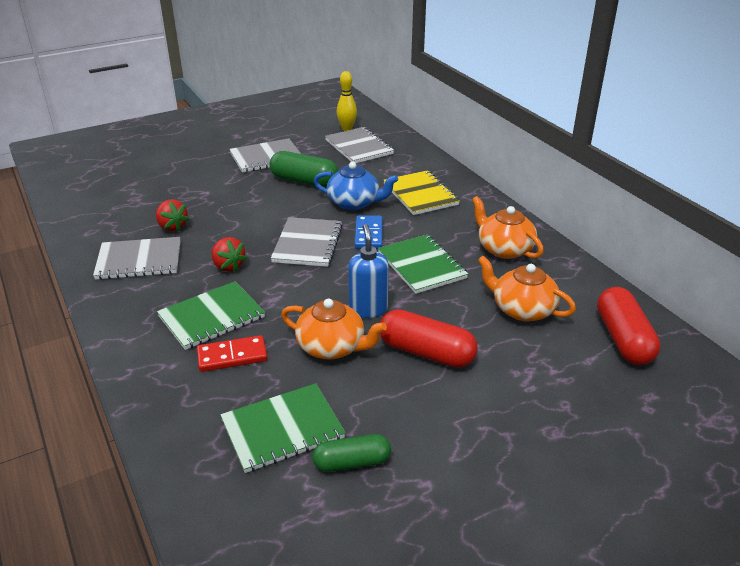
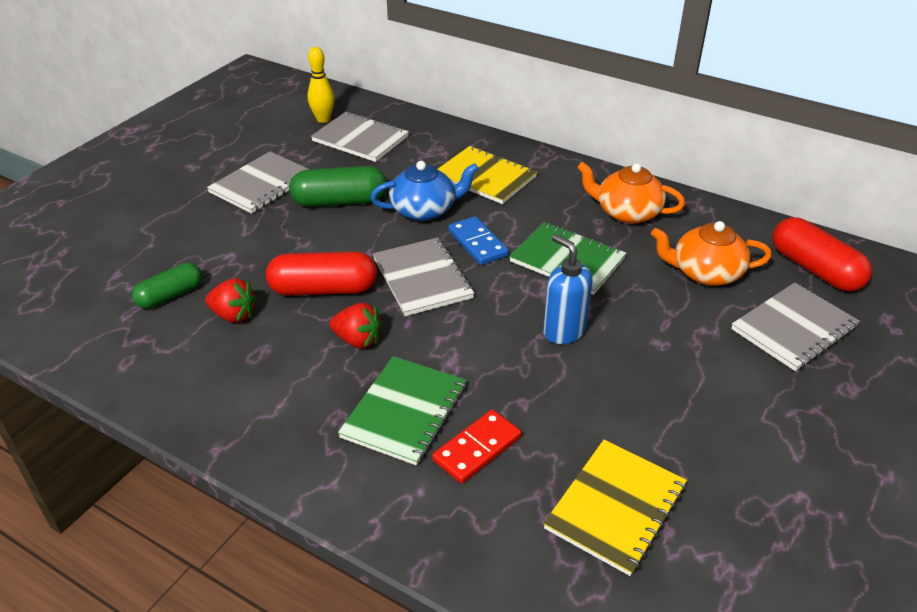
camera: 30 degrees left, 5 degrees up
(139, 260) = (237, 376): grey notebook -> grey notebook (793, 328)
(282, 429) = (615, 507): green notebook -> yellow notebook
(332, 347) = (571, 390): orange teapot -> none
(352, 462) = (716, 509): green capsule -> green capsule (170, 295)
(426, 352) = (666, 356): red capsule -> red capsule (323, 289)

